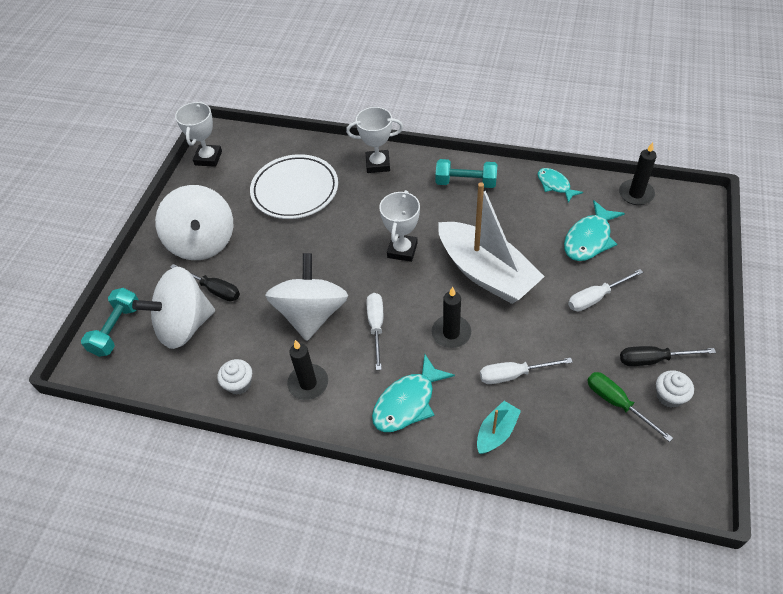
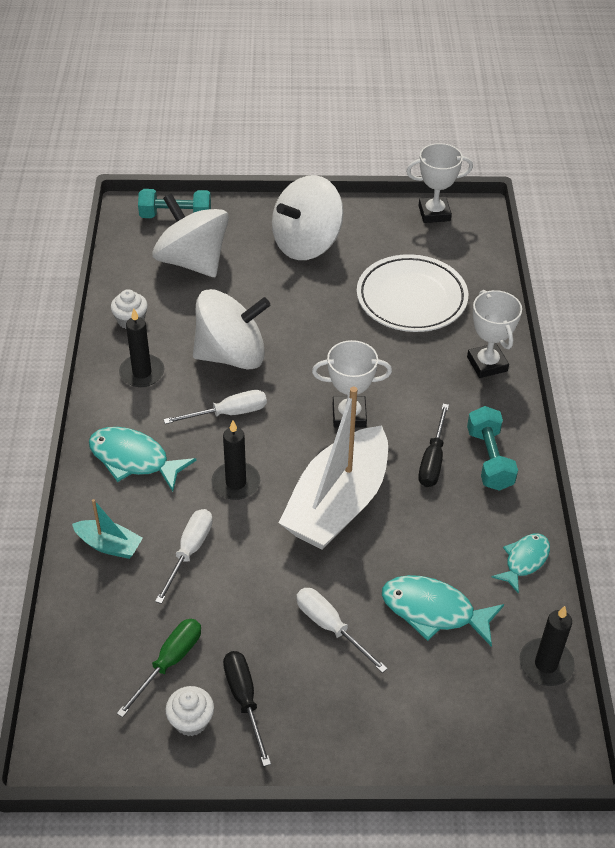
camera: 70 degrees right, 5 degrees down
(214, 289) = (244, 270): black screwdriver -> black screwdriver (432, 460)
(513, 375) = (189, 551): white screwdriver -> white screwdriver turned 45 degrees clockwise

